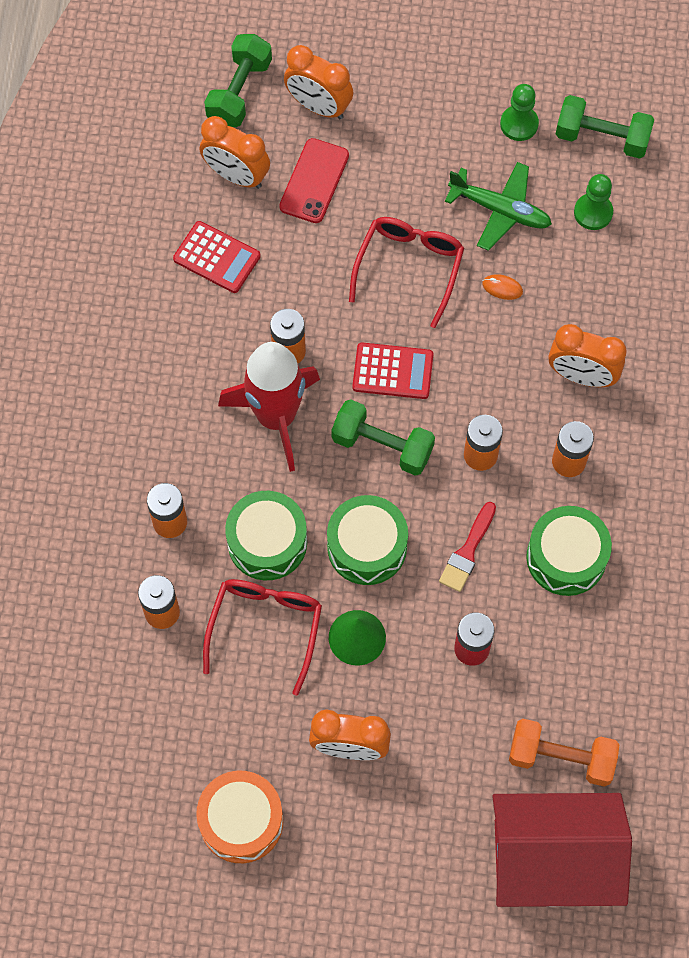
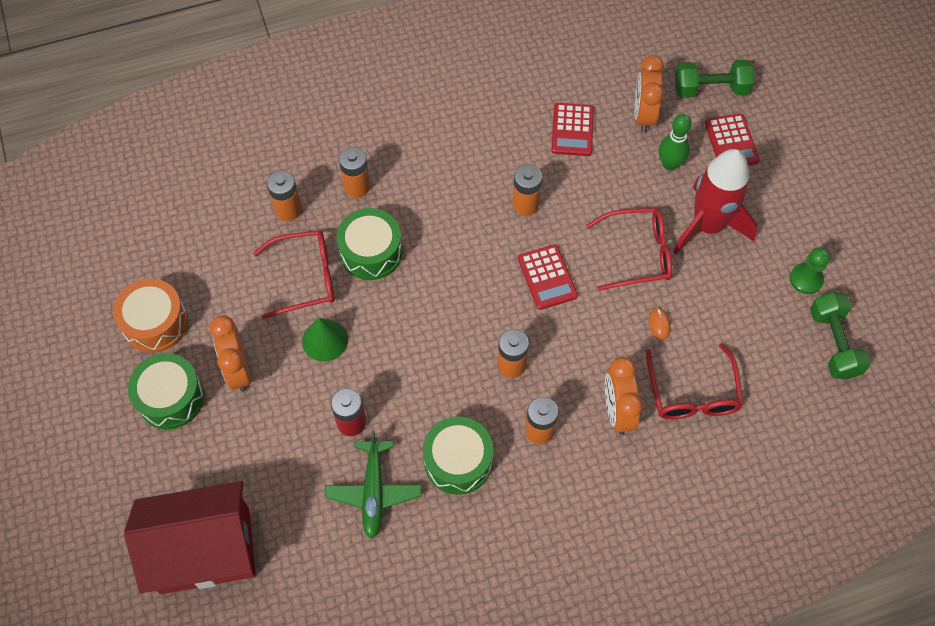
camera: 65 degrees right, 5 degrees down
(276, 417) = (470, 217): red rocket -> red rocket (707, 226)
(314, 181) = (669, 164): red phone -> green bowling pin
(318, 107) = (731, 142): orange clock -> red calculator
(367, 547) = (398, 317): green drum -> green drum (171, 397)
(382, 446) = (483, 295): green dumbbell -> none
(467, 551) = (428, 388): red brush -> none
(500, 210) = (724, 296): green plane -> green plane (373, 492)
(552, 861) = (205, 550): red house -> red house turned 75 degrees counterclockwise
(561, 758) = (291, 523): orange dumbbell -> none
(593, 212) = (763, 363): green pawn -> none
(595, 295) = (692, 393): none -> red glasses

